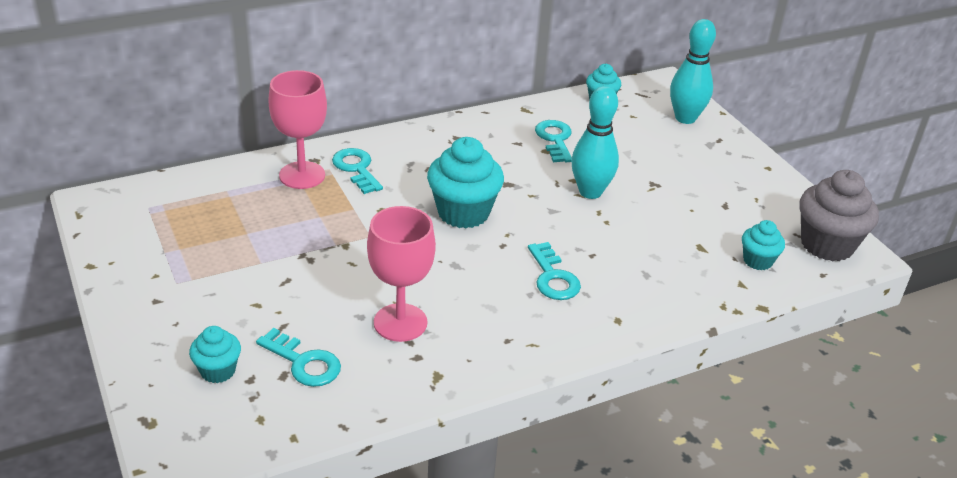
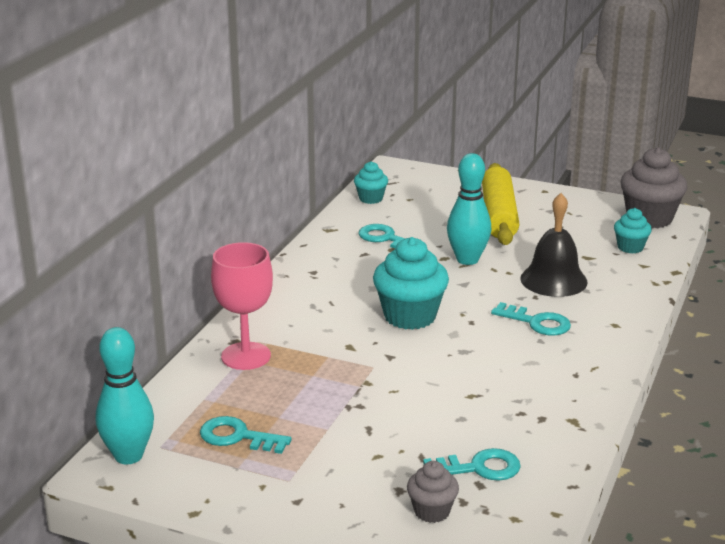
camera: 40 degrees left, 10 degrees down
(218, 371) = (432, 511): turquoise cupcake -> grey cupcake
(356, 169) = (280, 330): turquoise key -> turquoise key (238, 437)
(400, 322) = (494, 405): pink goblet -> none
(633, 250) = (553, 280): none -> black bell
(685, 118) = (445, 184): turquoise bowling pin -> turquoise bowling pin (128, 456)
(685, 168) = (498, 215): none -> yellow rolling pin

